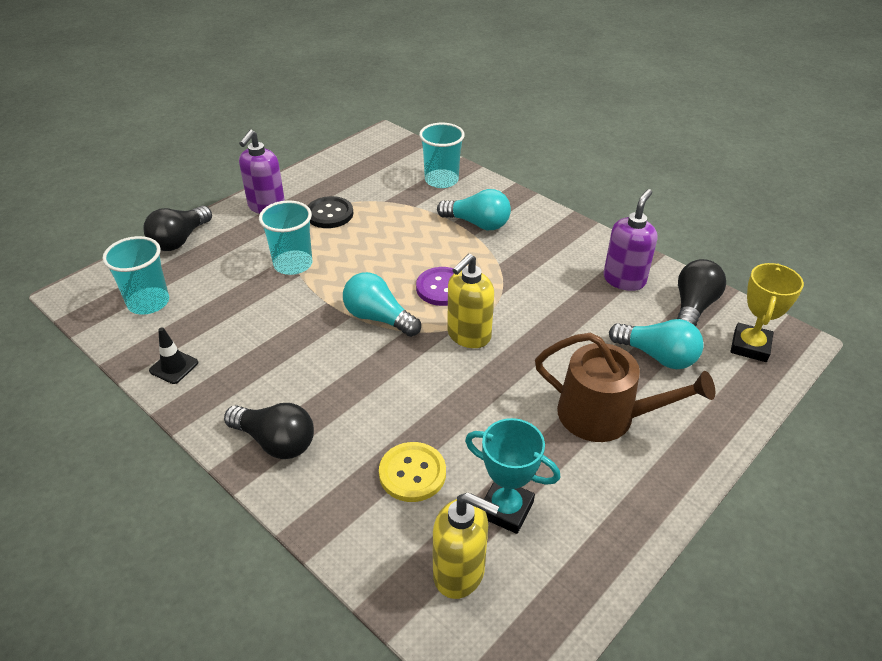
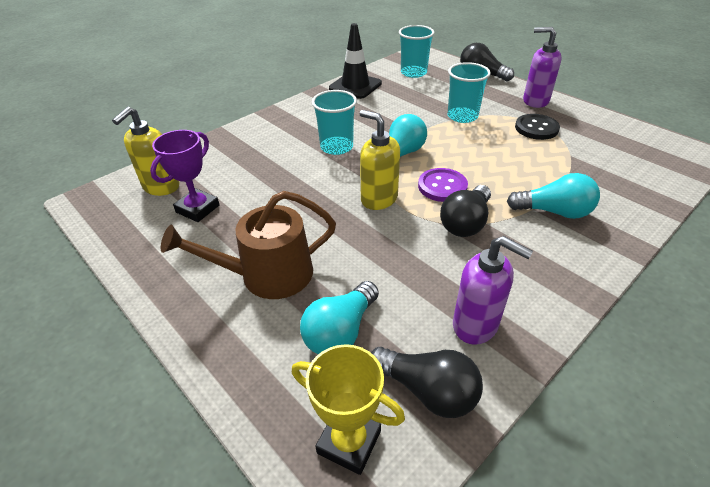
camera: 95 degrees right, 0 degrees up
(174, 367) = (355, 86): black traffic cone -> black traffic cone, size x1.87
(275, 442) = (287, 121): black light bulb -> black light bulb (465, 223)
(412, 473) = (244, 170): yellow button -> none
(441, 180) = (629, 190): turquoise cup -> turquoise cup (336, 147)
(477, 223) = (554, 212): turquoise light bulb -> turquoise light bulb turned 105 degrees counterclockwise
(506, 509) = (198, 209): turquoise trophy -> purple trophy
(605, 415) = (268, 275): brown watering can -> brown watering can turned 45 degrees clockwise

